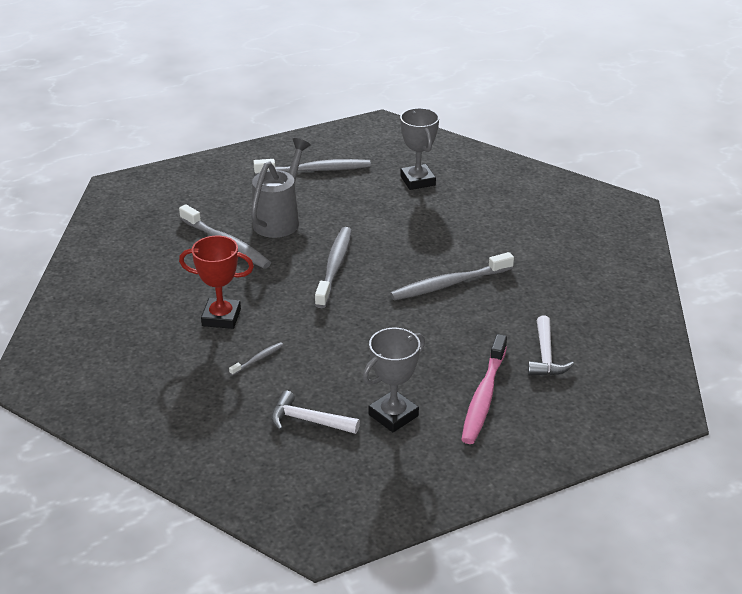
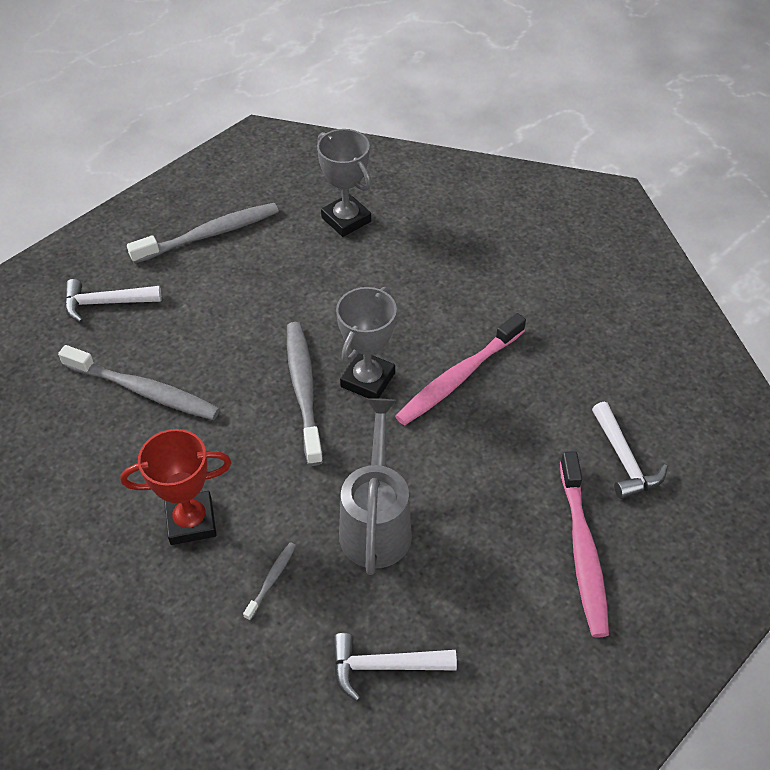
camera: 20 degrees left, 15 degrees up
(225, 193) = (106, 303): none -> white hammer
(279, 220) = (198, 329): grey watering can -> grey watering can (376, 523)
(393, 415) = (487, 619): grey trophy -> grey trophy (367, 380)
(449, 284) = (458, 377): grey toothbrush -> pink toothbrush

